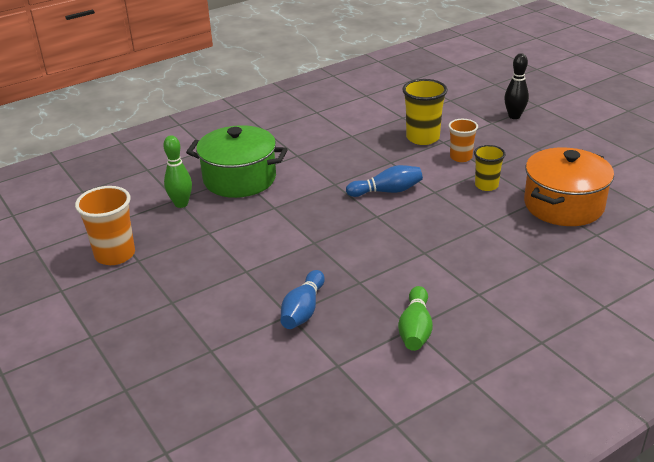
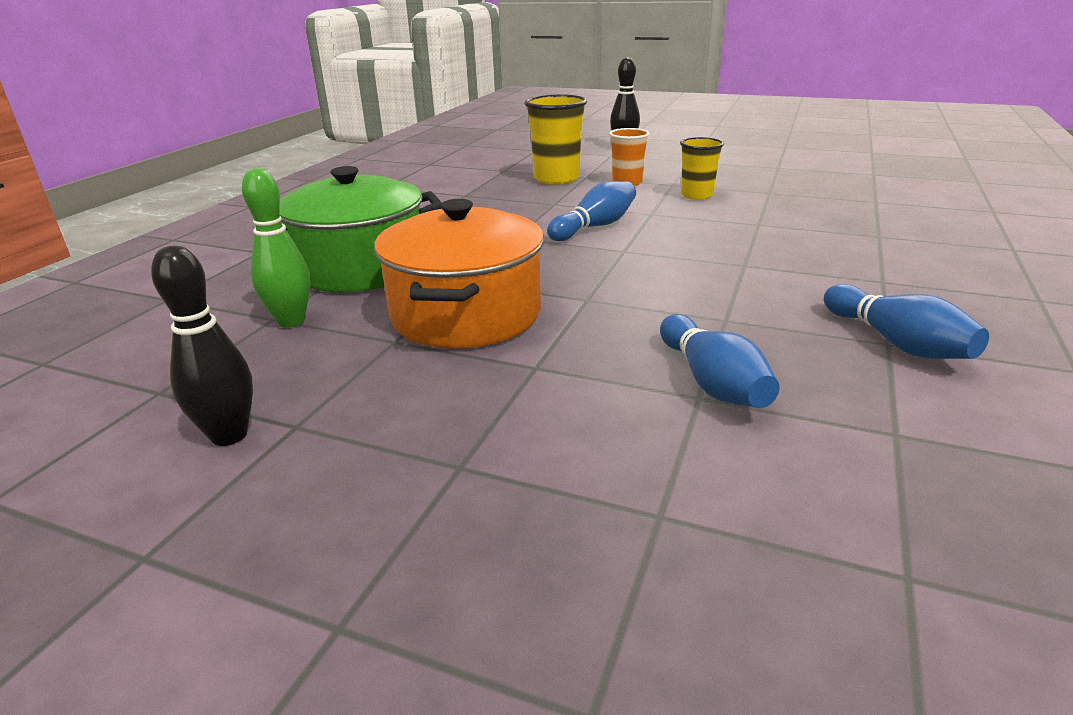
camera: 35 degrees left, 5 degrees down
(115, 255) = (229, 435): orange cup -> black bowling pin
(415, 329) = (896, 342): green bowling pin -> blue bowling pin
(563, 205) = (801, 190): orange pot -> orange pot (466, 314)

